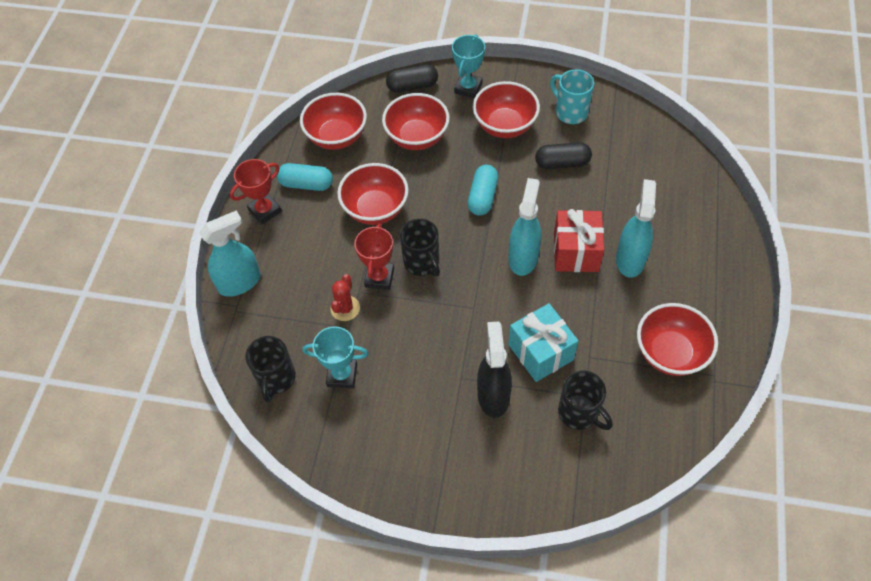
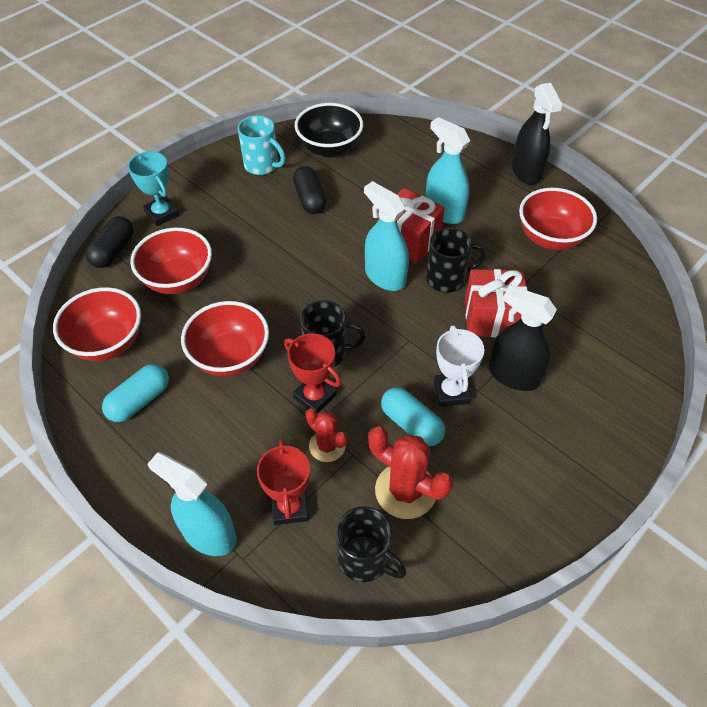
camera: 60 degrees left, 5 degrees down
(240, 282) = (209, 534): turquoise spray bottle -> turquoise spray bottle turned 60 degrees counterclockwise
(265, 210) = (135, 458): red trophy -> red trophy (290, 507)
(342, 375) = (405, 491): turquoise trophy -> red cactus
(445, 360) = (451, 392): none -> white trophy
(482, 197) = (294, 269): turquoise capsule -> turquoise capsule (411, 424)
(505, 126) = (232, 213): red bowl -> none
(540, 352) = (492, 317): turquoise gift -> red gift
(562, 163) = (310, 199): black capsule -> black capsule turned 45 degrees counterclockwise
(570, 112) = (262, 165): turquoise mug -> turquoise mug turned 135 degrees counterclockwise
(579, 413) = (570, 324): black mug -> black mug (447, 279)
(631, 141) = (329, 148): none -> black bowl
(739, 295) = (526, 172): none -> black spray bottle

